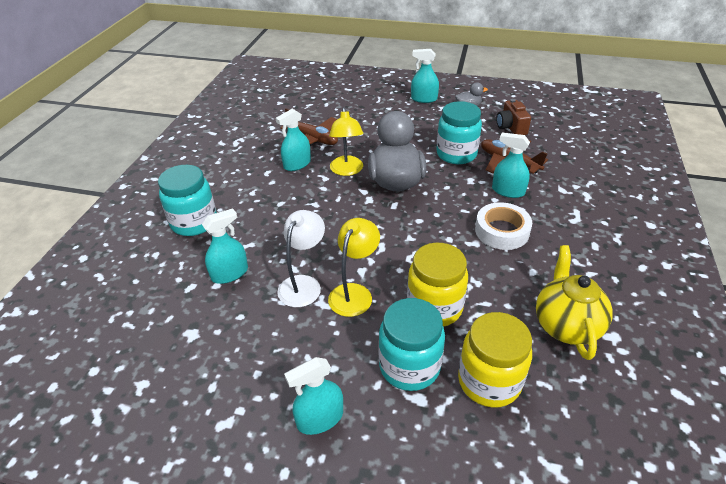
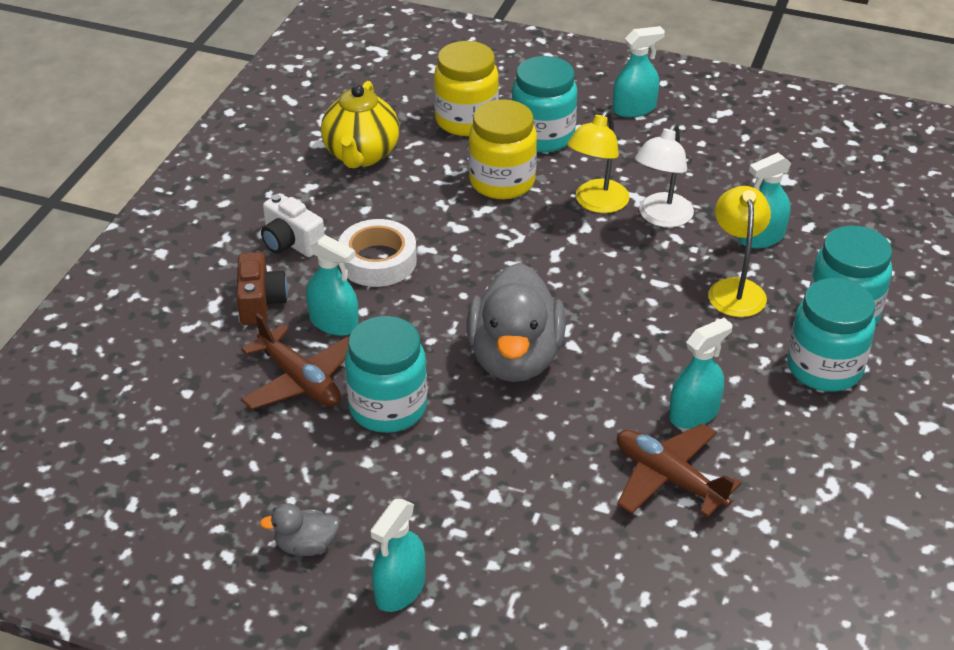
camera: 175 degrees left, 0 degrees up
(219, 191) = (824, 368): none -> turquoise jar
(347, 170) = (599, 389): yellow lamp -> yellow lamp (735, 289)
(424, 99) = (400, 589): turquoise spray bottle -> turquoise spray bottle turned 105 degrees clockwise
(511, 127) = (246, 468): brown camera -> brown camera (260, 302)
(569, 239) = (291, 242): none -> white camera

